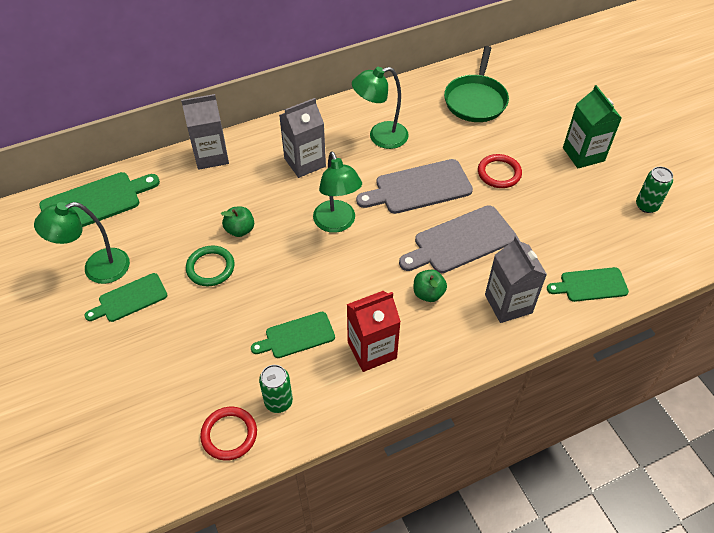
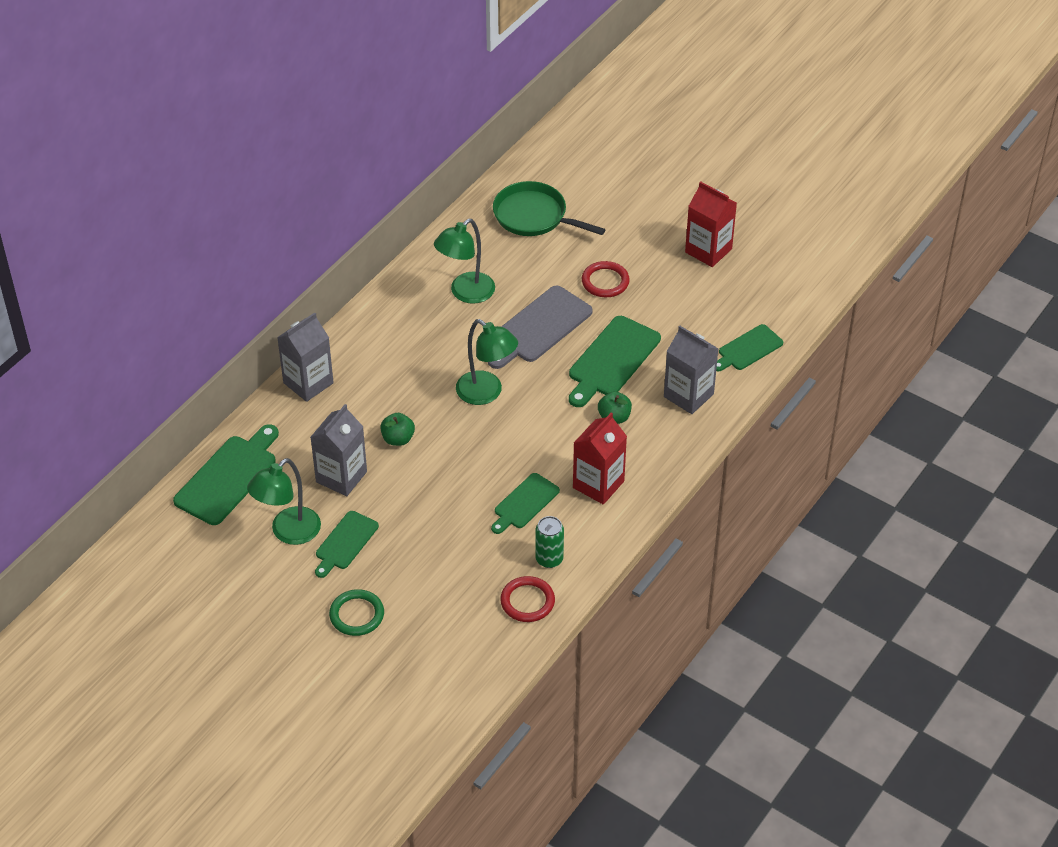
camera: 30 degrees left, 5 degrees down
(210, 268) = (398, 483): green ring -> green ring (357, 615)
(305, 162) = (409, 349): grey carton -> grey carton (341, 477)
(460, 241) = (611, 360): grey cutting board -> green cutting board
(476, 100) = (534, 216): green pan -> green pan turned 135 degrees clockwise
(583, 154) = (672, 230): green carton -> none
(605, 183) = (708, 250): none -> red carton
(646, 205) = (756, 257): green can -> none

